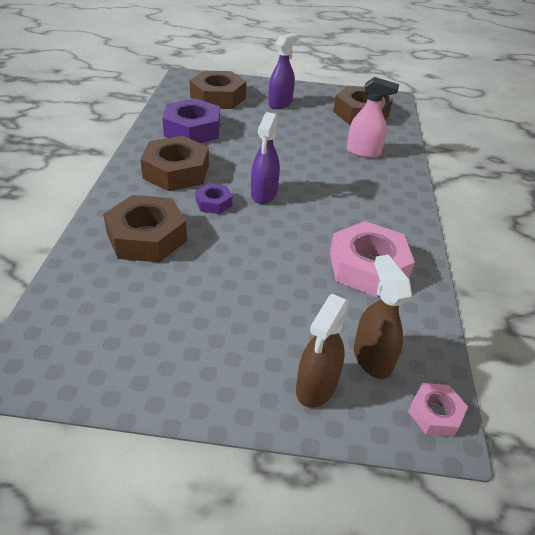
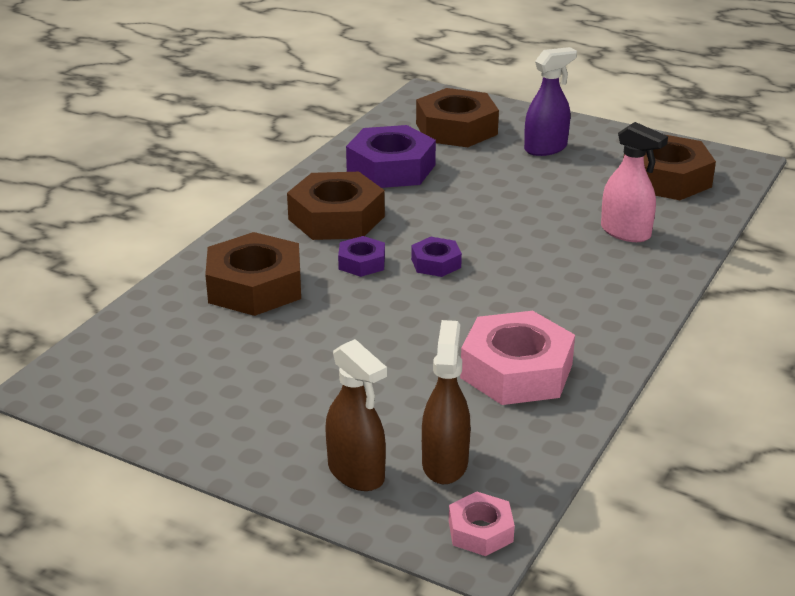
camera: 25 degrees right, 10 degrees down
(264, 194) = (436, 263): purple spray bottle -> purple nut
(316, 386) = (356, 473): brown spray bottle -> brown spray bottle turned 90 degrees counterclockwise

